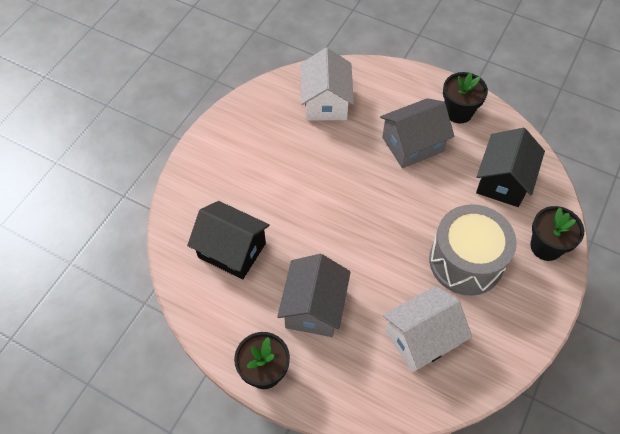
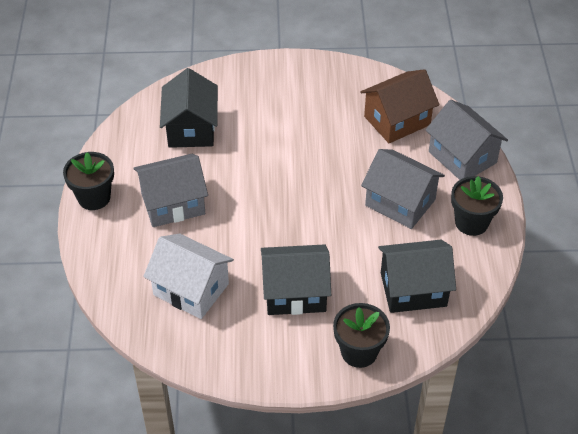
camera: 60 degrees right, 10 degrees down
(326, 102) = (397, 121): white house -> brown house
(391, 83) = (462, 157): none -> grey house
(466, 261) = (295, 293): grey drum -> black house

